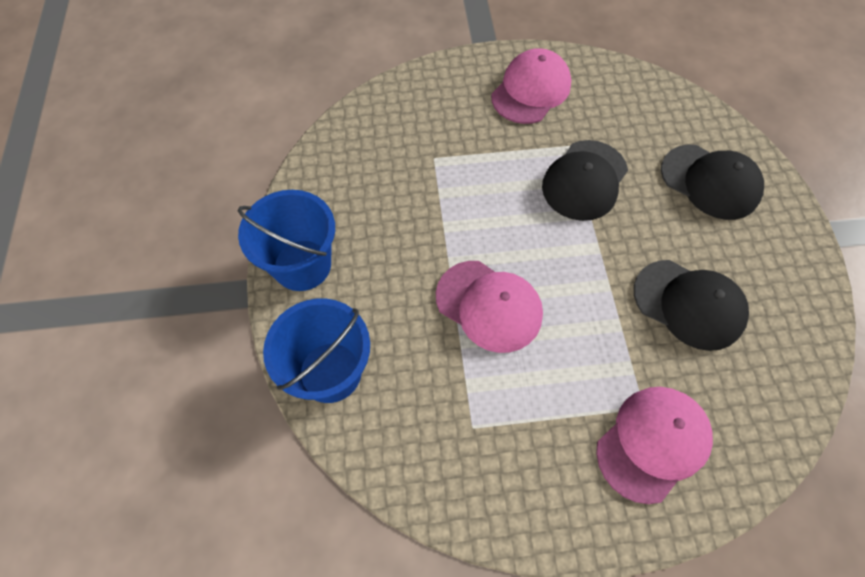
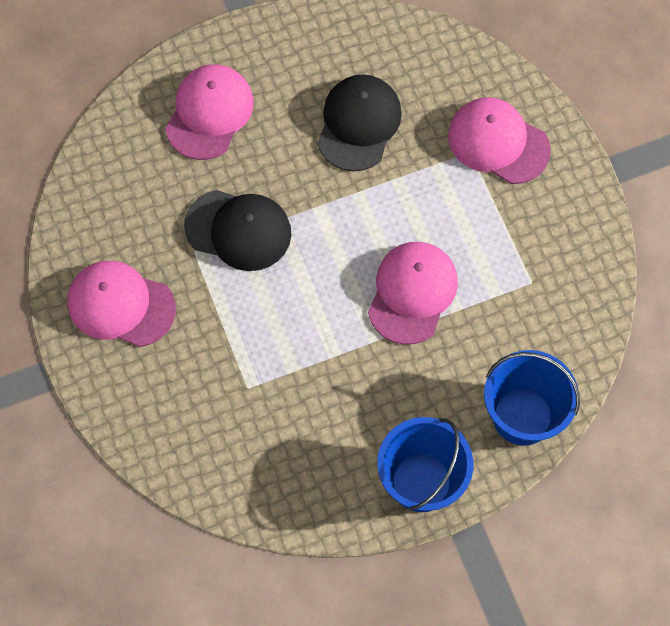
camera: 105 degrees left, 5 degrees up
(710, 182) = (209, 113): black cap -> pink cap

